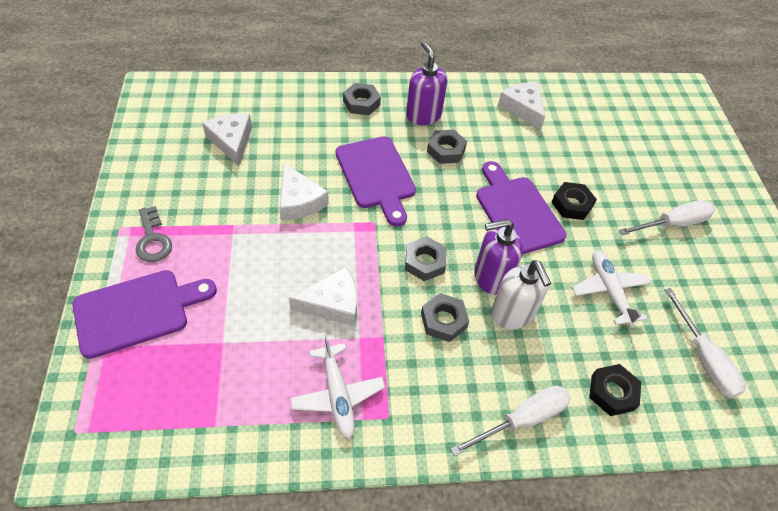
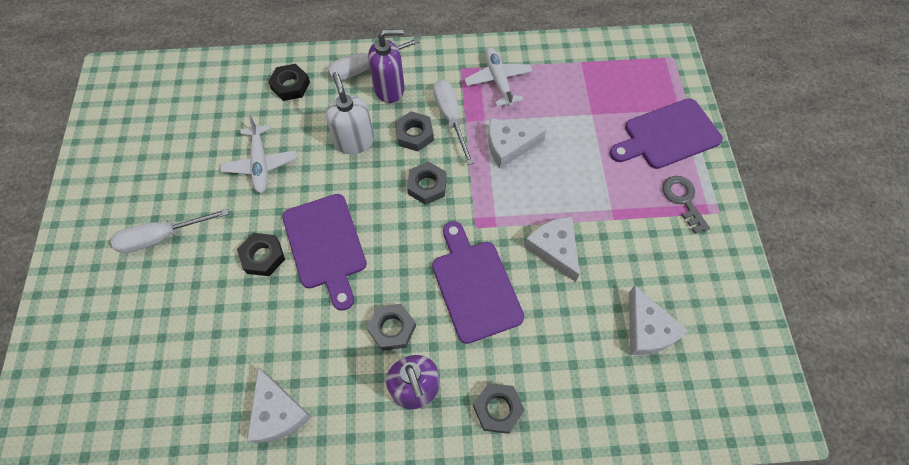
camera: 175 degrees left, 10 degrees up
(491, 277) = (367, 173): purple soap dispenser -> purple soap dispenser (389, 89)
(703, 358) = (204, 110): white screwdriver -> white screwdriver (450, 118)

